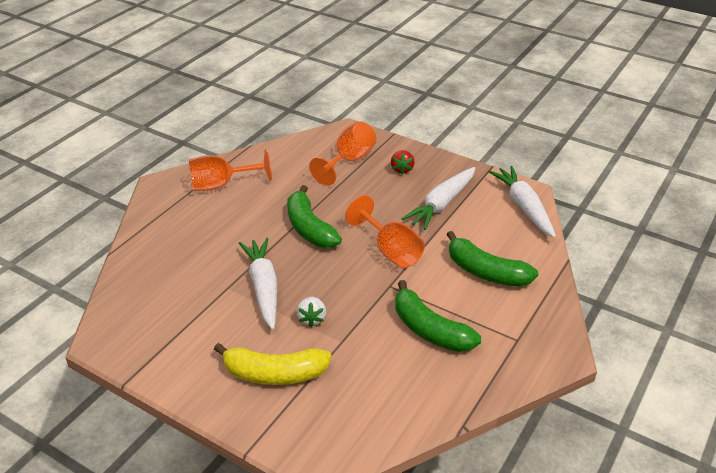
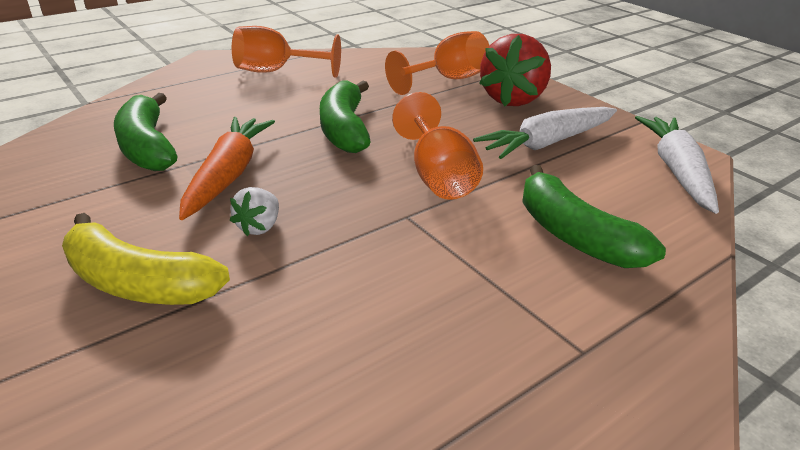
camera: 20 degrees right, 5 degrees down
(263, 288) = (228, 175): white carrot -> orange carrot
(402, 169) = (512, 99): red strawberry -> red strawberry, size x2.06
(429, 330) = (430, 291): green banana -> green banana (147, 147)

